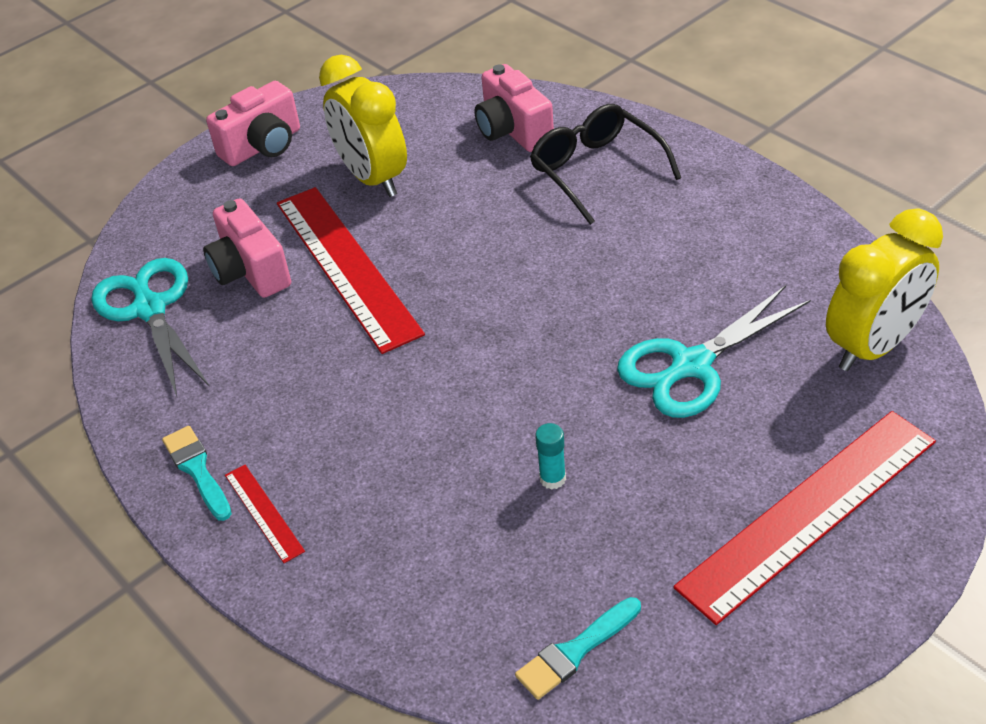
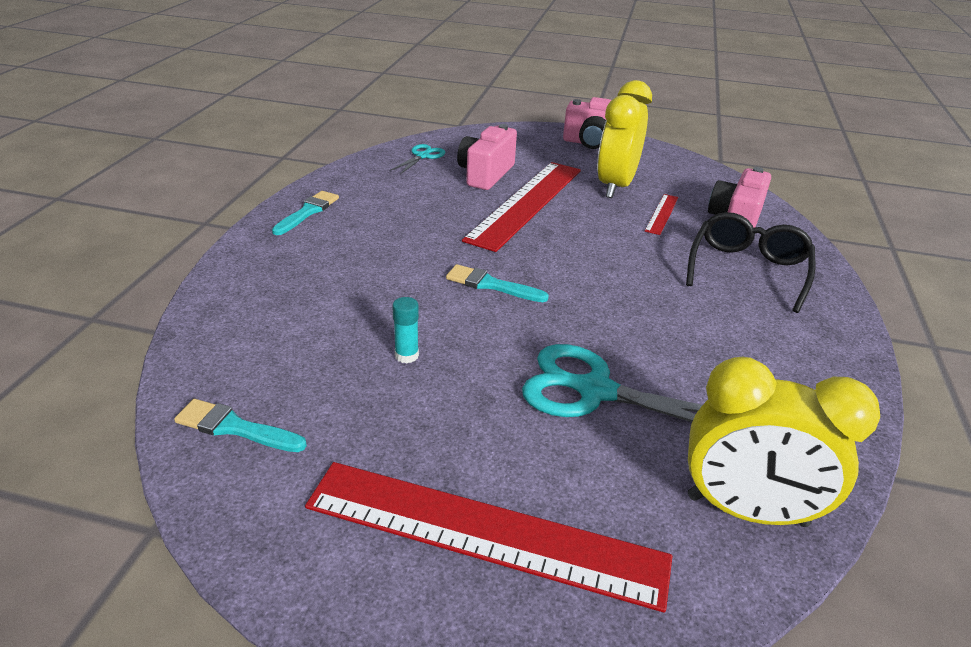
camera: 50 degrees right, 10 degrees down
(150, 309) = (422, 156): turquoise scissors -> turquoise scissors, size x0.52
(263, 512) = (288, 245): red ruler -> red ruler (661, 214)
(482, 365) = (491, 285): none -> turquoise brush

